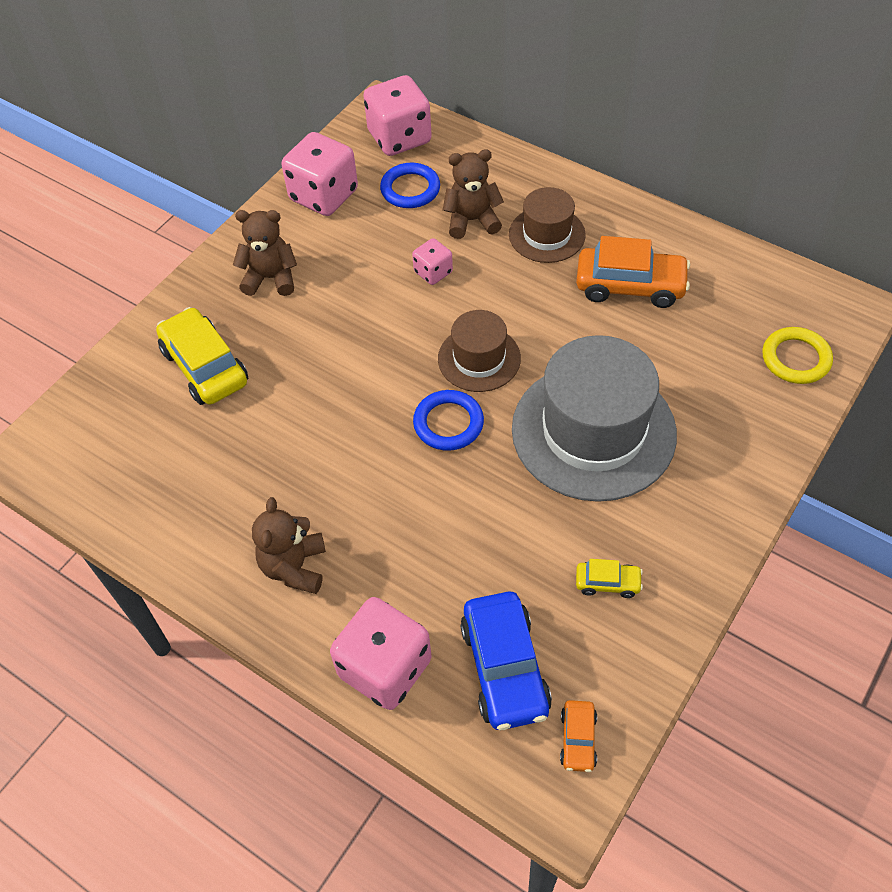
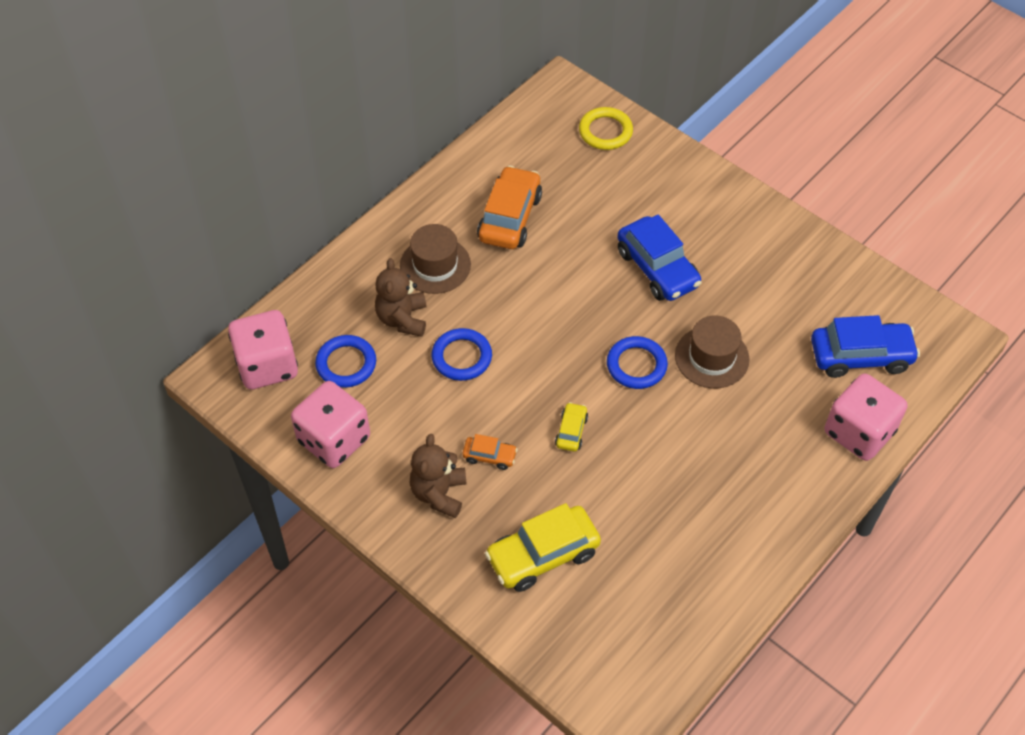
camera: 85 degrees left, 0 degrees up
(294, 567) = (768, 489): brown teddy bear -> none
(433, 272) = (462, 357): pink dice -> blue ring
(479, 358) = (570, 335): brown hat -> brown hat (712, 357)
(578, 739) = (914, 321): orange car -> orange car (489, 456)
(593, 431) = (657, 268): grey hat -> blue car
(607, 583) = (794, 283): yellow car -> yellow car (571, 431)

